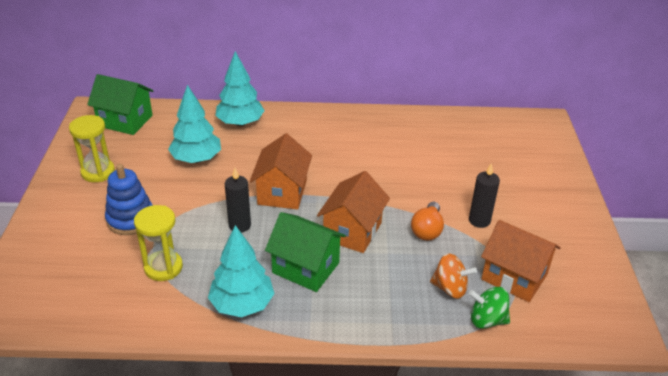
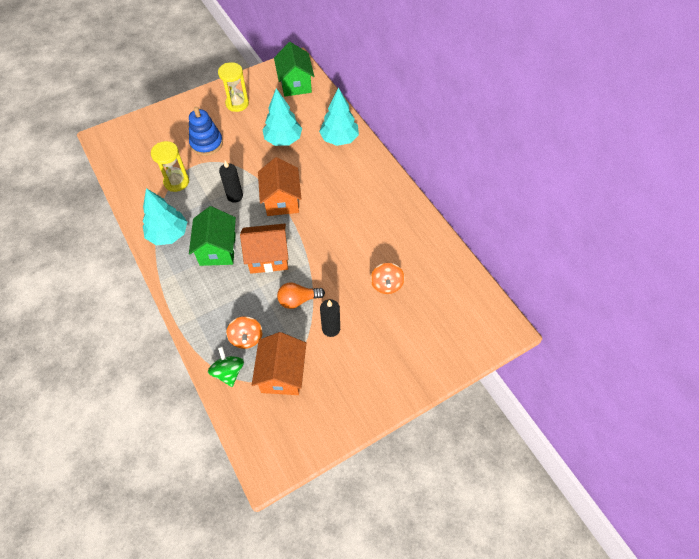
camera: 60 degrees right, 20 degrees up
(282, 192) = (281, 200): orange house -> orange house turned 75 degrees counterclockwise
(452, 165) = (386, 285): none -> orange spinning top

